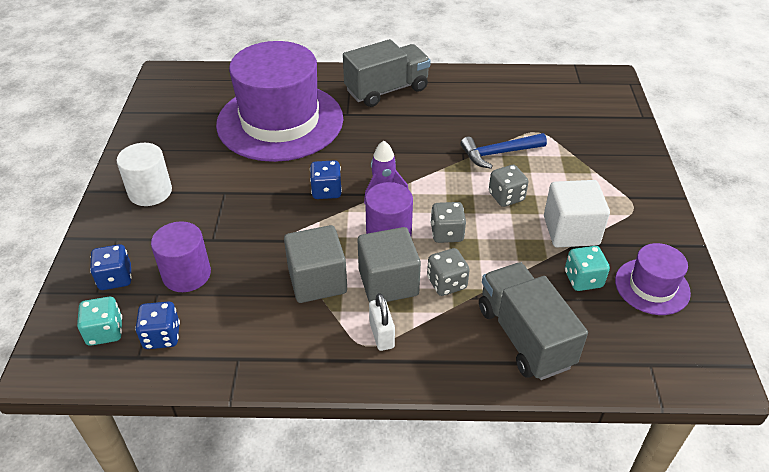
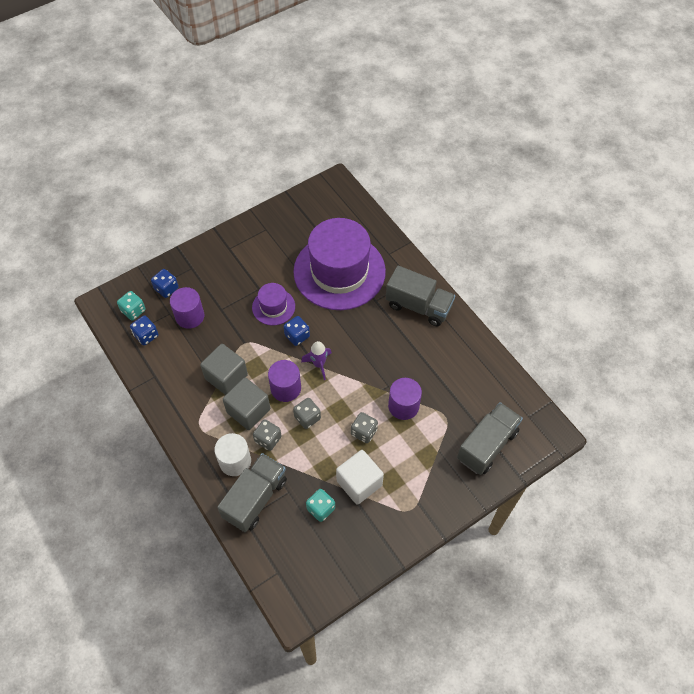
camera: 55 degrees right, 15 degrees up
(150, 192) = (233, 255): white cylinder -> white cylinder (235, 461)
(381, 335) = (210, 429): white padlock -> none
(498, 153) = (403, 406): blue hammer -> purple cylinder
(592, 121) = (487, 445): none -> grey truck
(652, 286) = (341, 549): purple hat -> purple hat (273, 307)

